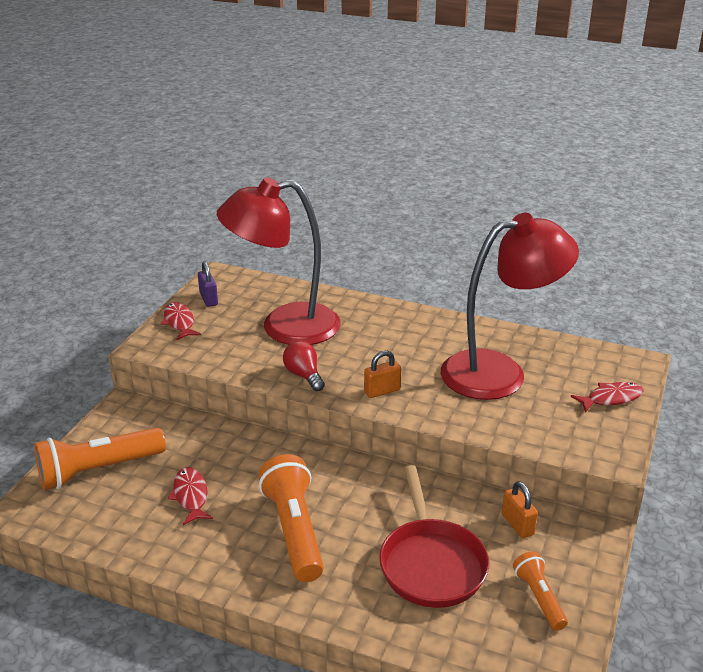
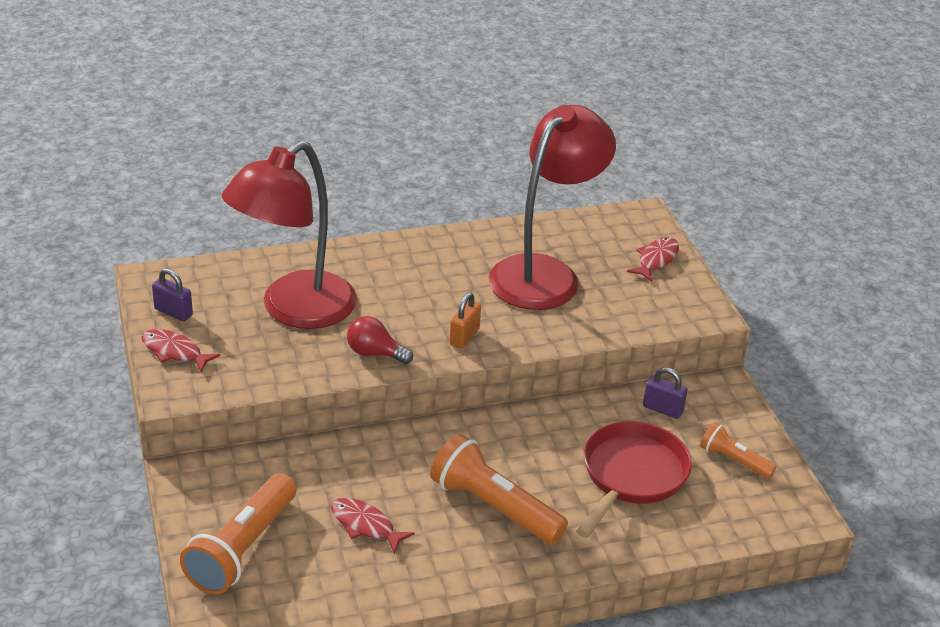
camera: 40 degrees left, 5 degrees up
(431, 563) = (631, 476): red pan -> red pan turned 105 degrees counterclockwise
(517, 524) = (662, 409): orange padlock -> purple padlock

